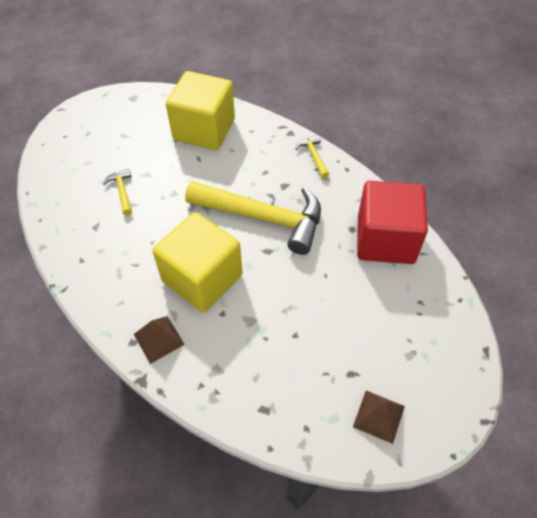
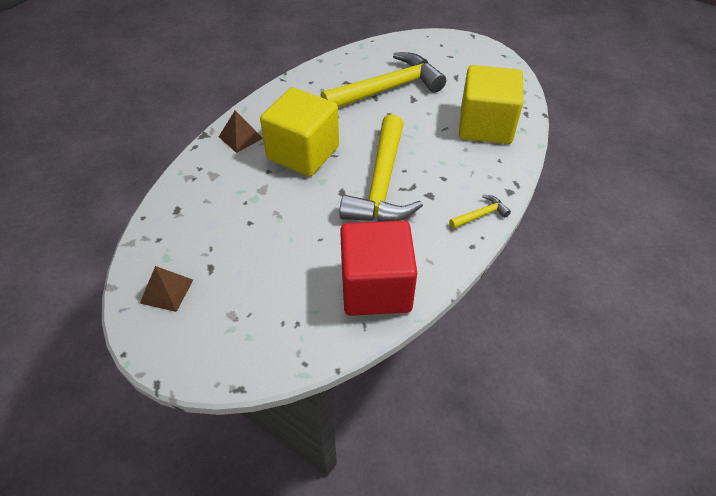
camera: 80 degrees right, 5 degrees down
(122, 191) = (388, 89): yellow hammer -> yellow hammer, size x2.42

